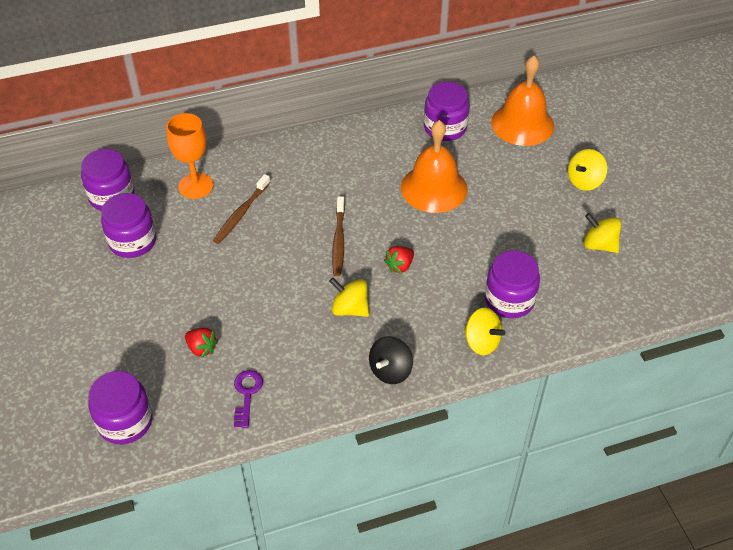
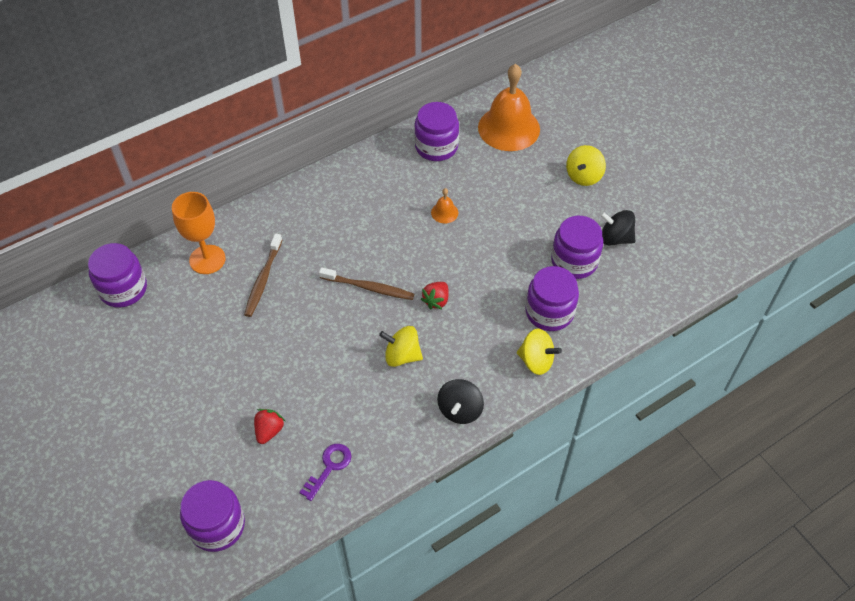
camera: 15 degrees left, 5 degrees up
(132, 241) = (161, 333): purple jar -> purple jar (574, 261)
(202, 348) = (269, 431): red strawberry -> red strawberry turned 90 degrees counterclockwise
(247, 394) = (329, 467): purple key -> purple key turned 45 degrees clockwise
(338, 241) = (369, 288): brown toothbrush -> brown toothbrush turned 60 degrees counterclockwise
(434, 188) = (444, 212): orange bell -> orange bell, size x0.41
(599, 245) = (615, 238): yellow spinning top -> black spinning top

